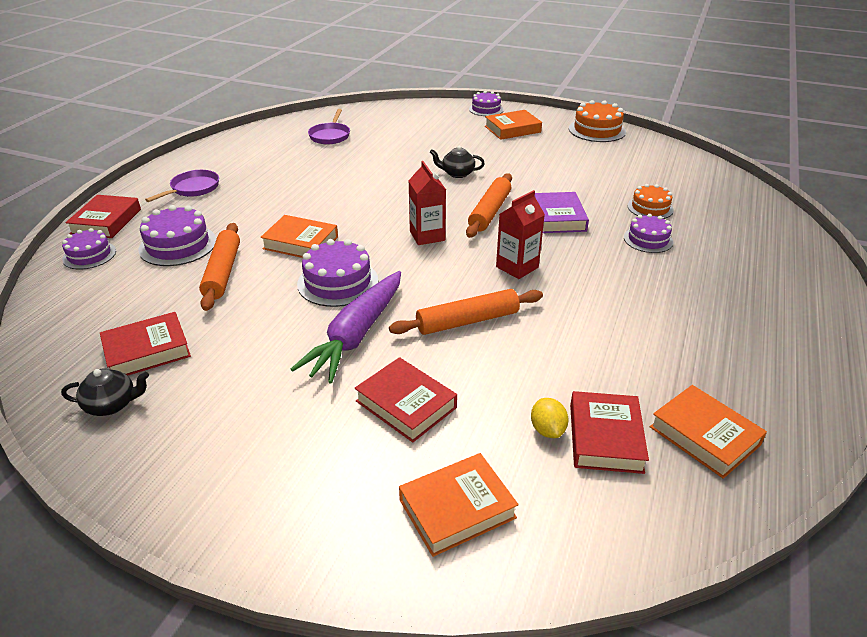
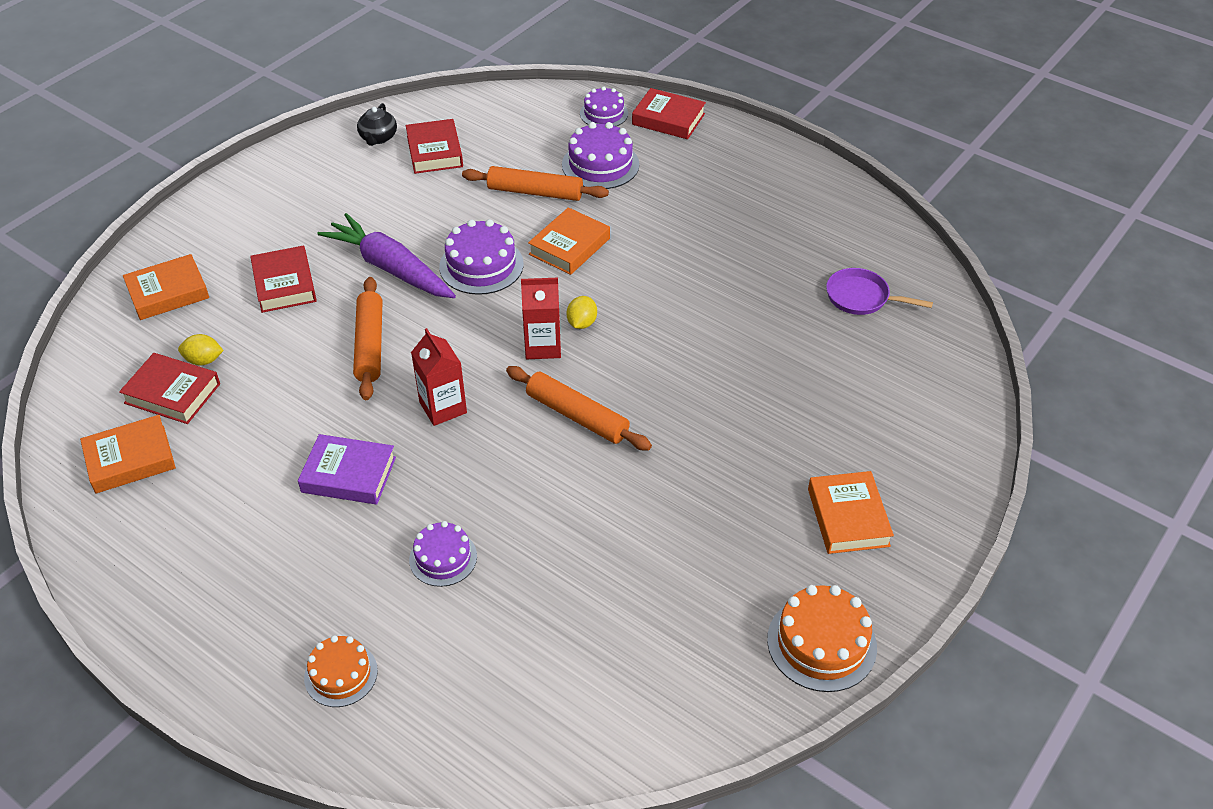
camera: 105 degrees right, 10 degrees up
(193, 189) = (726, 173): purple pan -> none
(394, 224) = (582, 323): none -> yellow lemon
(406, 404) = (284, 284): red book -> red book turned 75 degrees counterclockwise
(457, 173) = (698, 408): black teapot -> none
(457, 509) = (168, 292): orange book -> orange book turned 75 degrees clockwise
(486, 109) = (947, 504): purple cake -> none
(558, 217) = (536, 481): purple book -> purple book (349, 474)
(650, 208) = (522, 598): orange cake -> orange cake (341, 674)

